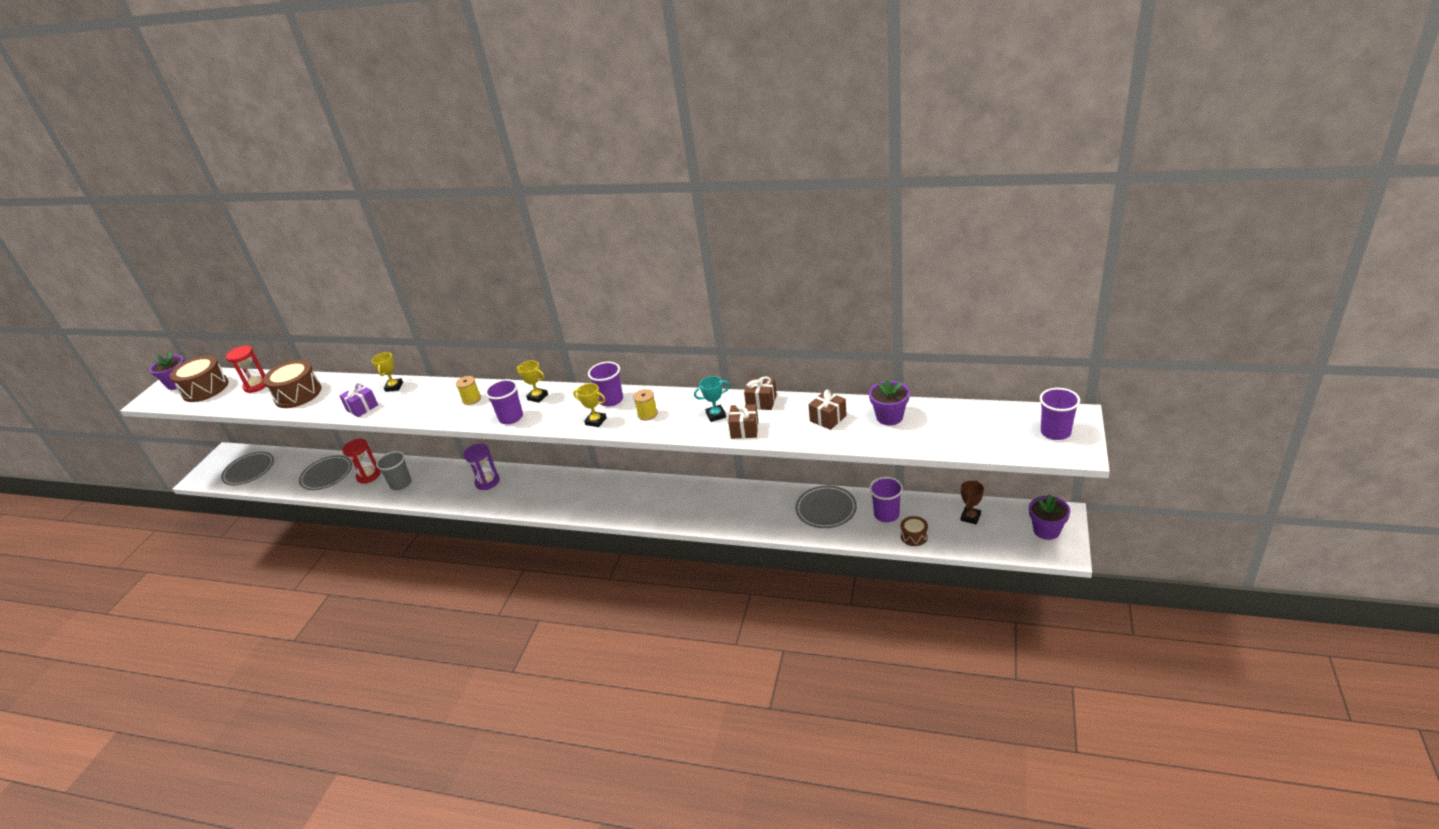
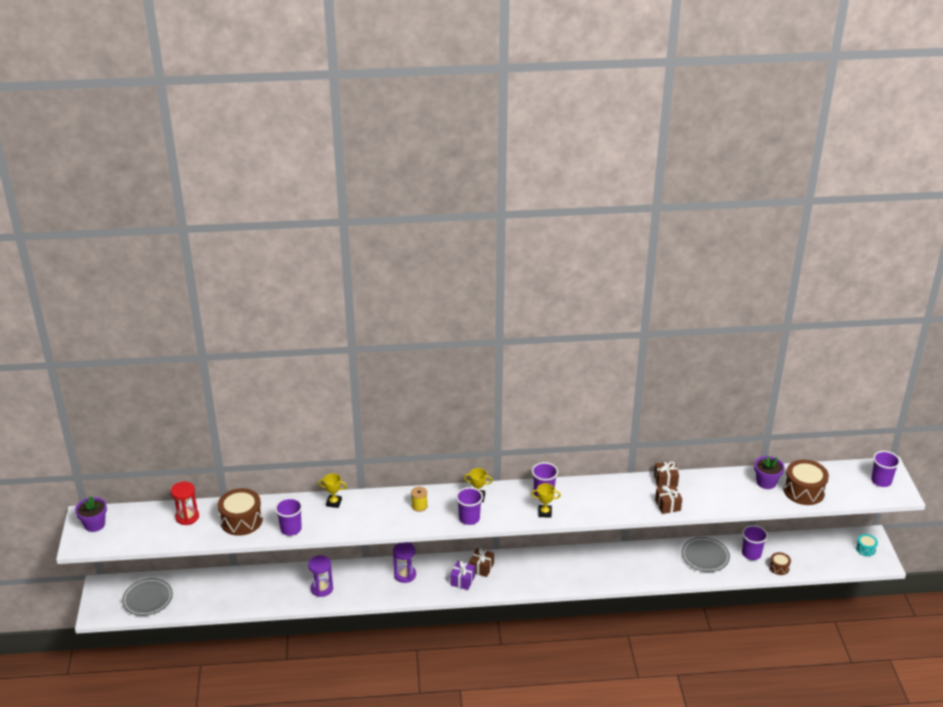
camera: 25 degrees left, 0 degrees up
(205, 389) = (132, 526): brown drum -> brown drum (804, 491)
(327, 475) = (238, 591): grey plate -> none
(333, 407) = (291, 529): none -> purple cup
(362, 407) = (320, 526): purple gift -> purple gift (462, 581)
(368, 475) = (282, 586): red hourglass -> none
(394, 387) = (334, 502): yellow trophy -> yellow trophy turned 60 degrees counterclockwise
(401, 484) = (322, 588): grey cup -> purple hourglass
(647, 414) = (583, 502): yellow spool -> none
(716, 415) = (638, 496): turquoise trophy -> none
(828, 418) = (723, 489): brown gift -> brown gift (481, 568)
(970, 517) = (811, 547): brown trophy -> none
(1046, 530) = (865, 549): purple flower pot -> turquoise drum

